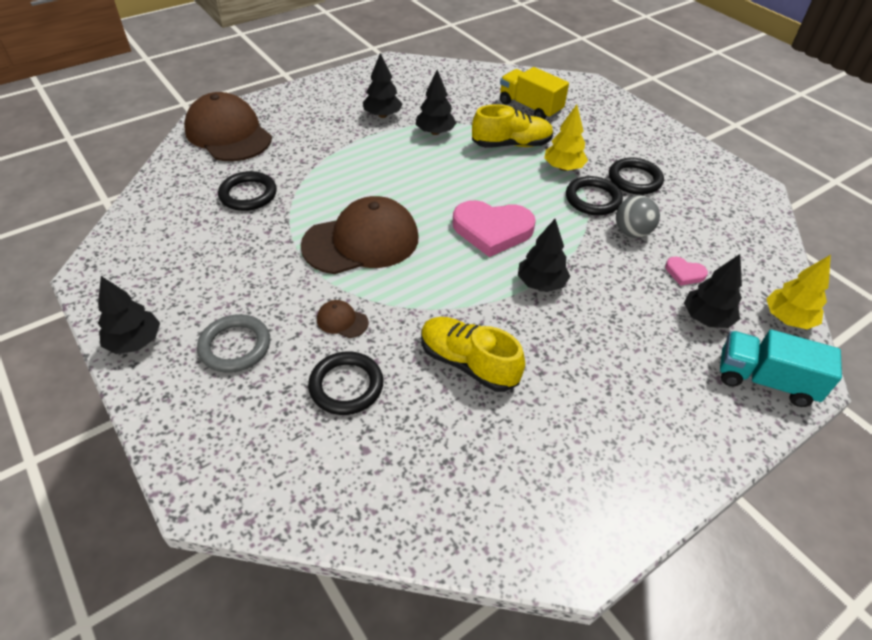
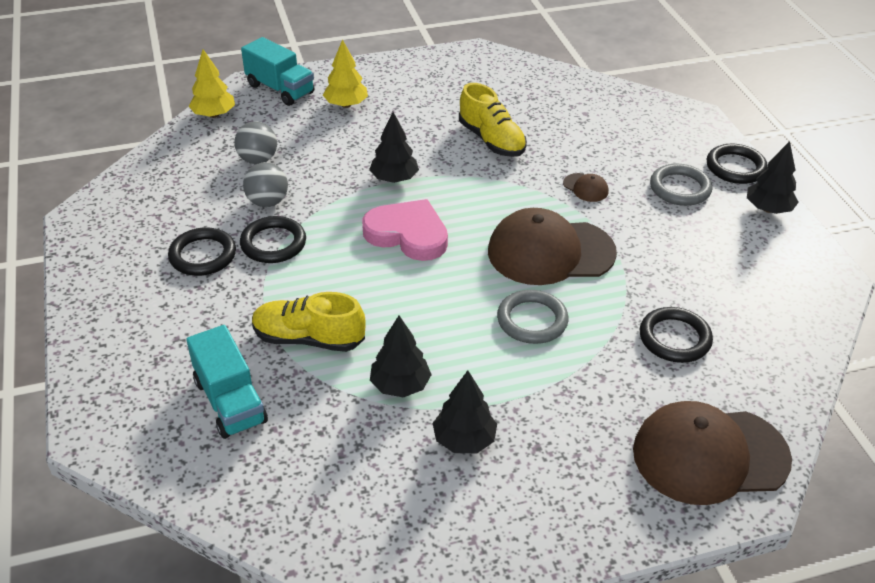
camera: 160 degrees left, 5 degrees down
(228, 134) = (709, 455): brown cap -> brown cap turned 105 degrees clockwise
(346, 386) = (591, 146): black ring -> black ring (735, 167)
(361, 185) = (532, 320): none -> grey ring
(530, 107) = (230, 401): yellow truck -> turquoise truck
(563, 168) = (271, 289): yellow tree -> yellow tree (346, 105)
(684, 273) = (258, 160): pink heart -> grey ball
(706, 318) = (278, 128): black tree -> none

